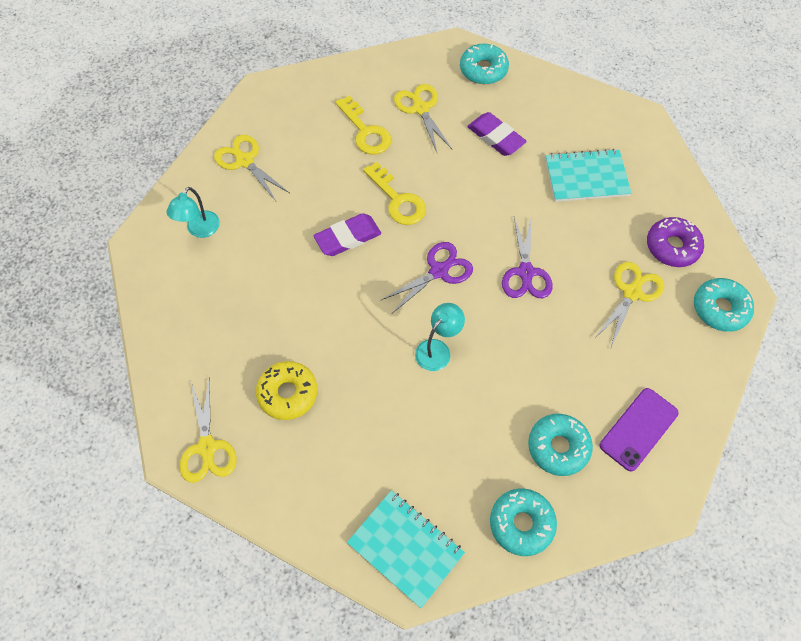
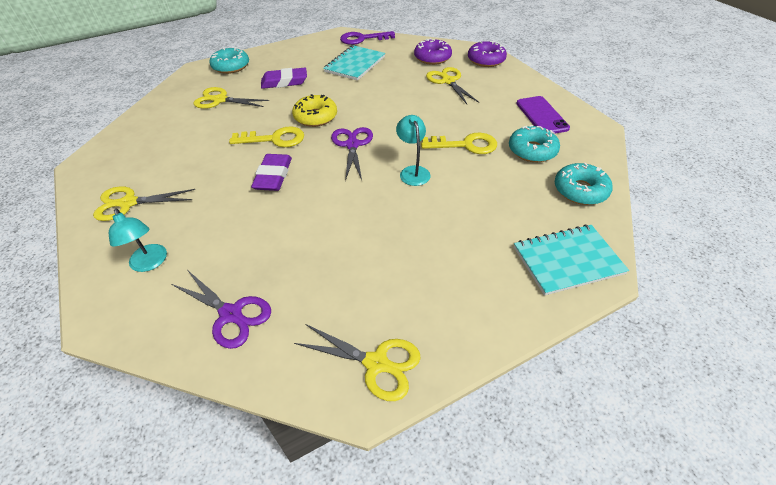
camera: 55 degrees left, 15 degrees down
(288, 393) = (373, 274): yellow donut -> yellow donut (315, 117)
(365, 131) = (200, 130): yellow key -> yellow key (465, 145)
(525, 272) = (393, 111): purple scissors -> purple scissors (231, 314)
(651, 147) = (362, 39): none -> purple key
(720, 309) = (486, 60): turquoise donut -> purple donut

